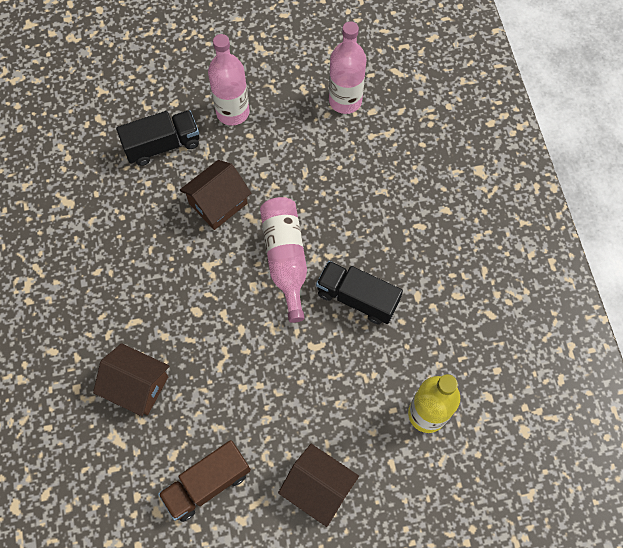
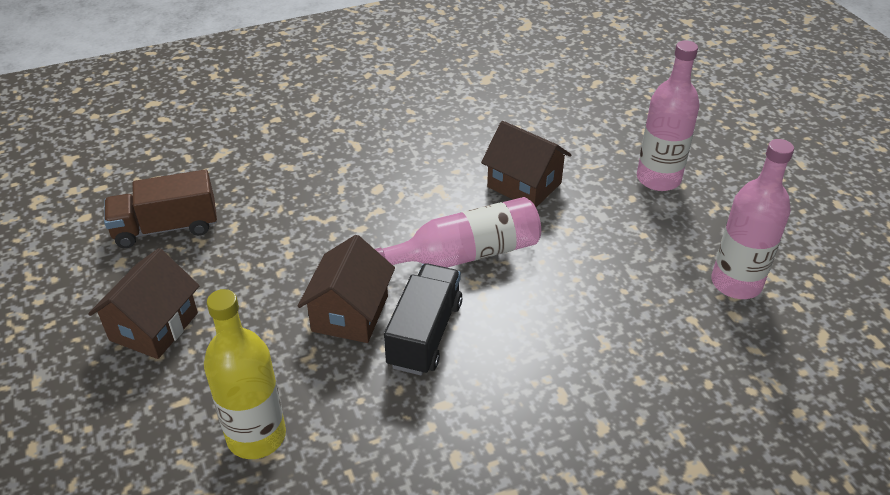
camera: 80 degrees right, 25 degrees down
(137, 386) = (281, 158): brown house -> brown house (350, 313)
(163, 145) = (584, 131): black truck -> none
(207, 484) = (166, 228): brown truck -> brown truck turned 60 degrees counterclockwise

